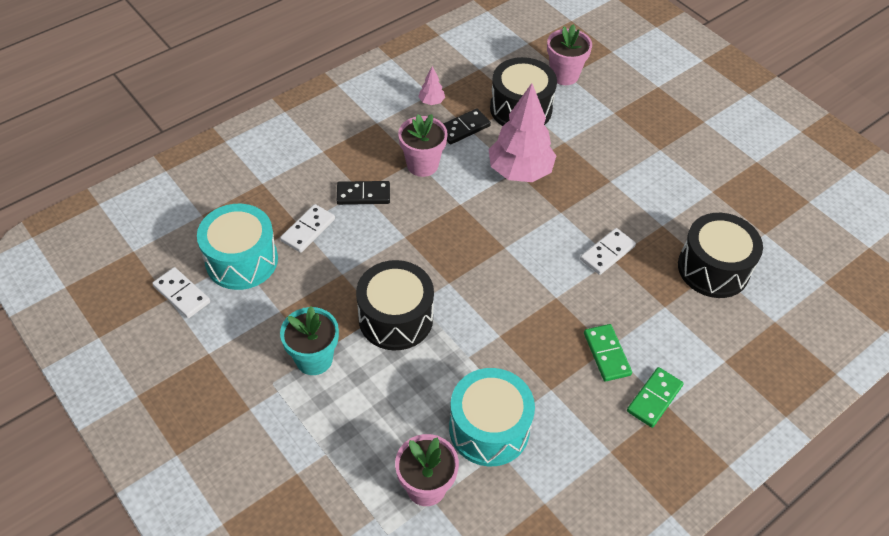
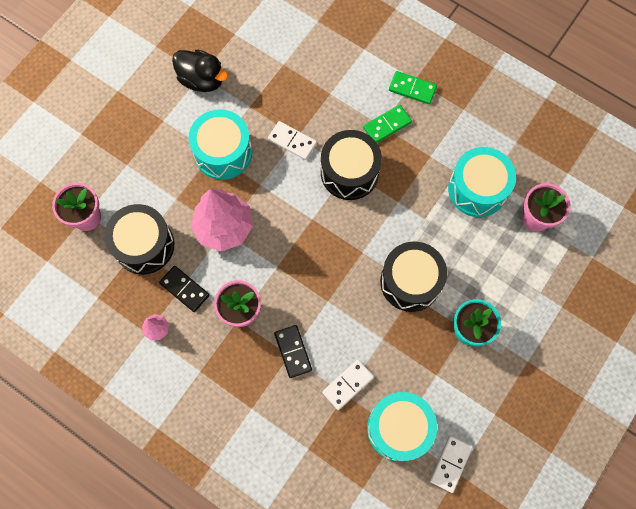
camera: 105 degrees left, 20 degrees up
(308, 230) = (348, 385): white domino -> white domino turned 60 degrees counterclockwise
(608, 189) = (223, 152): none -> turquoise drum
(706, 191) = (202, 79): none -> black duck
(713, 268) = (282, 65): black drum -> black drum (349, 172)

